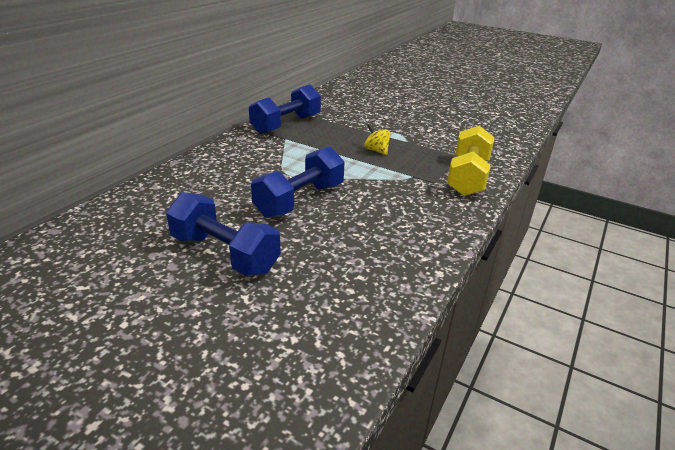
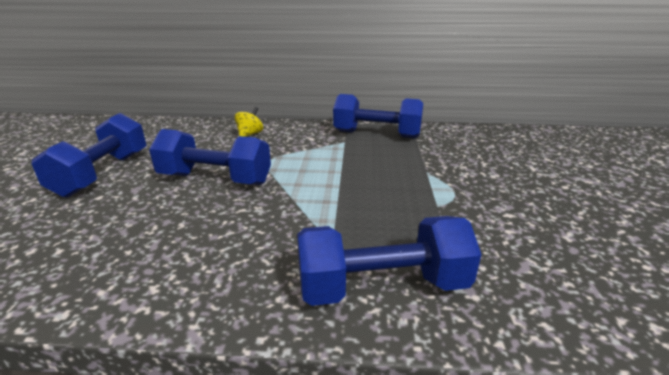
camera: 65 degrees right, 5 degrees down
(376, 150) = (379, 191): yellow spinning top -> yellow spinning top (250, 134)
(467, 177) = (382, 286): yellow dumbbell -> blue dumbbell

